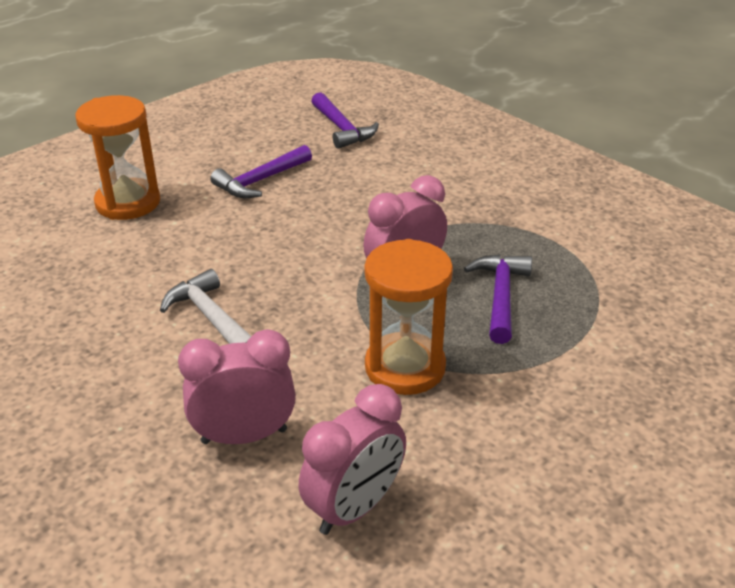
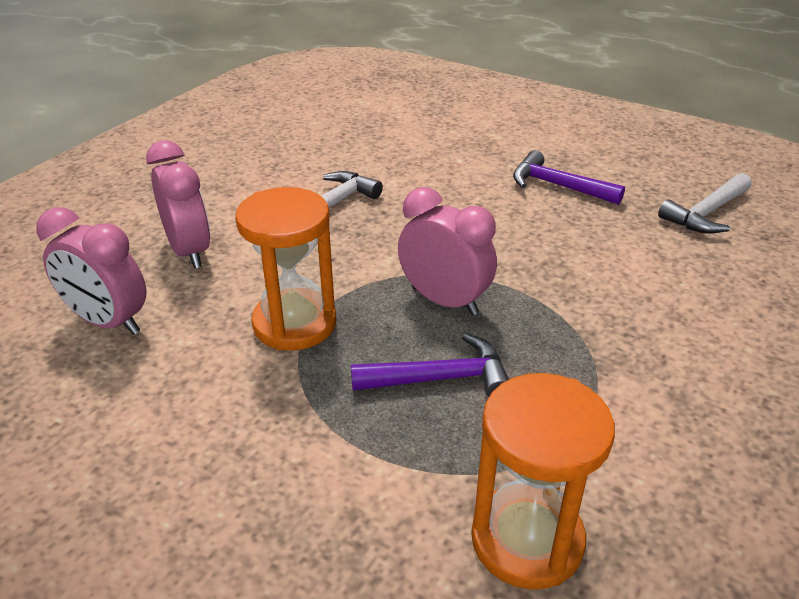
camera: 75 degrees right, 0 degrees up
(128, 203) = (474, 133): orange hourglass -> orange hourglass (527, 540)
(342, 129) = (706, 213): purple hammer -> white hammer

